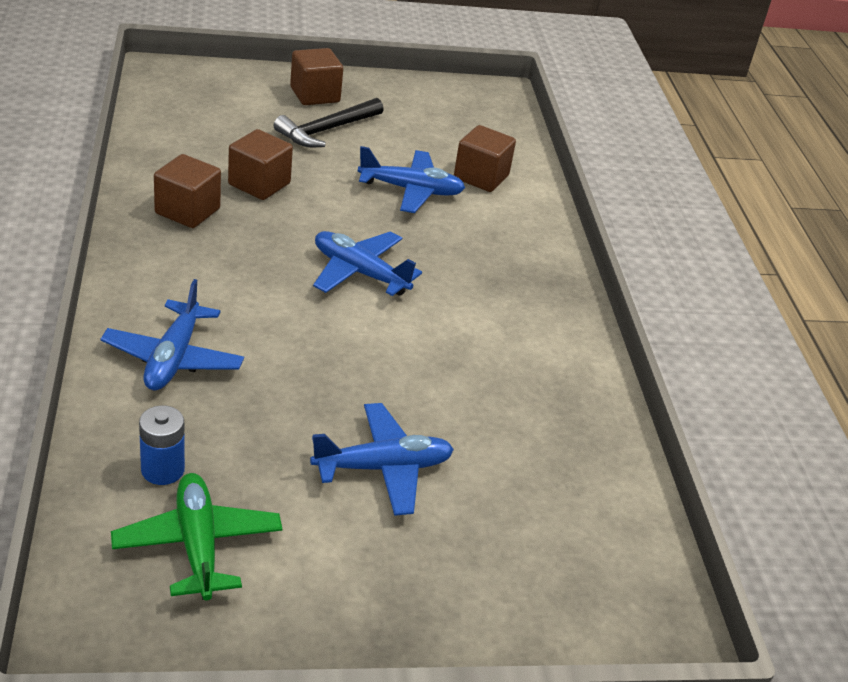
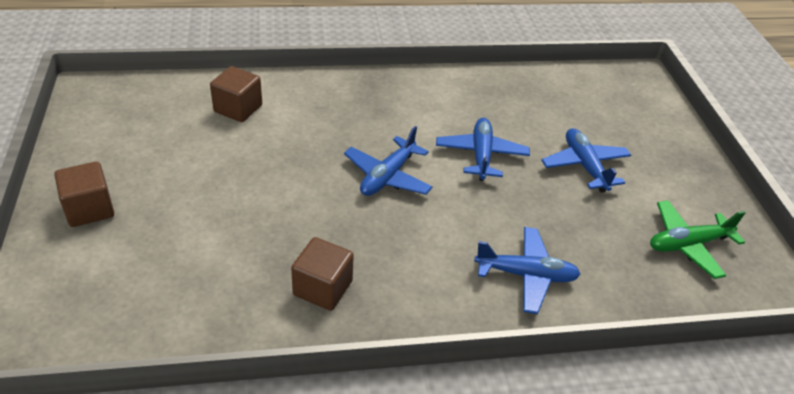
camera: 90 degrees left, 5 degrees up
(162, 470) = (637, 268): blue battery -> none
(259, 184) = (268, 241): brown cube -> none
(327, 130) = (163, 198): black hammer -> none
(411, 190) = (264, 147): blue plane -> blue plane (481, 155)

